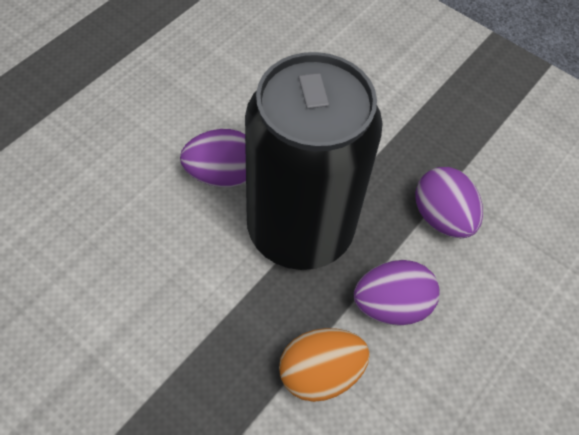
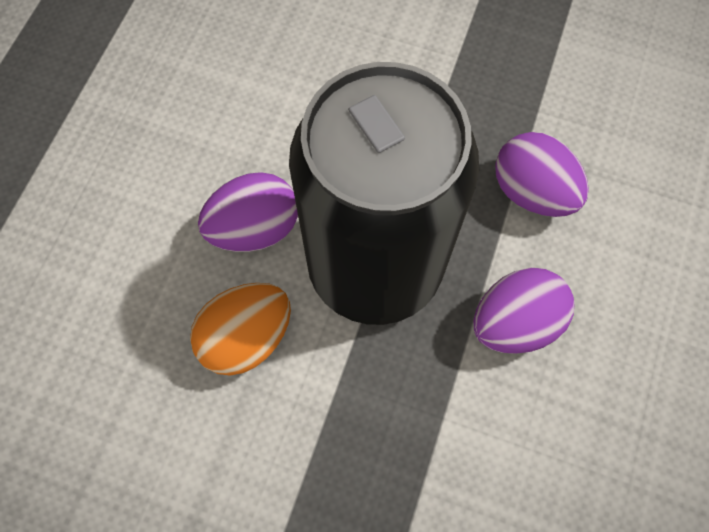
camera: 15 degrees left, 10 degrees up
(320, 373) = (465, 436): orange egg -> orange egg (247, 337)

